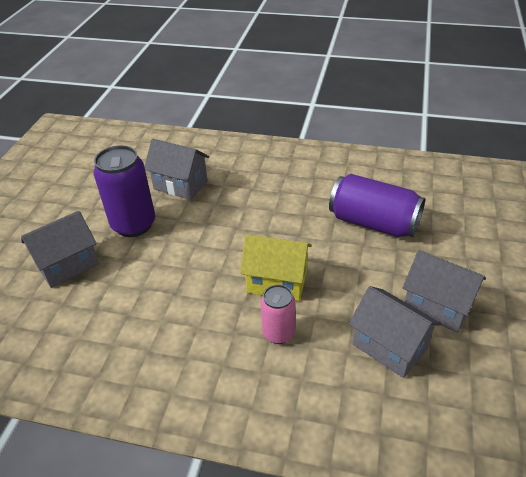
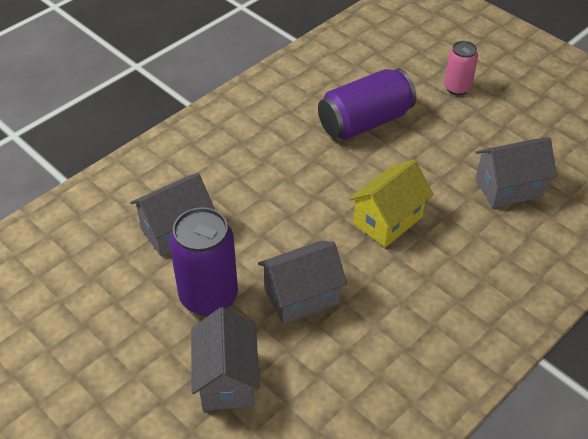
camera: 60 degrees left, 5 degrees up
(278, 333) = (449, 248): pink can -> pink can (457, 88)
(437, 306) = (488, 139): grey house -> grey house (301, 296)

